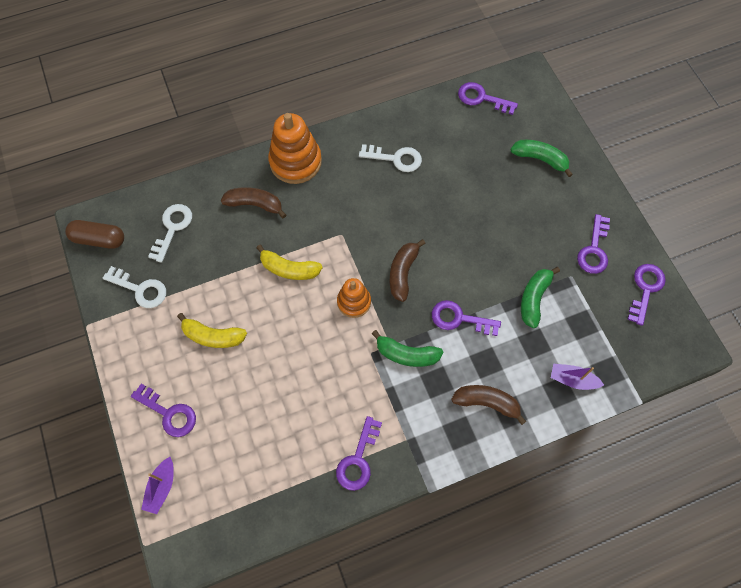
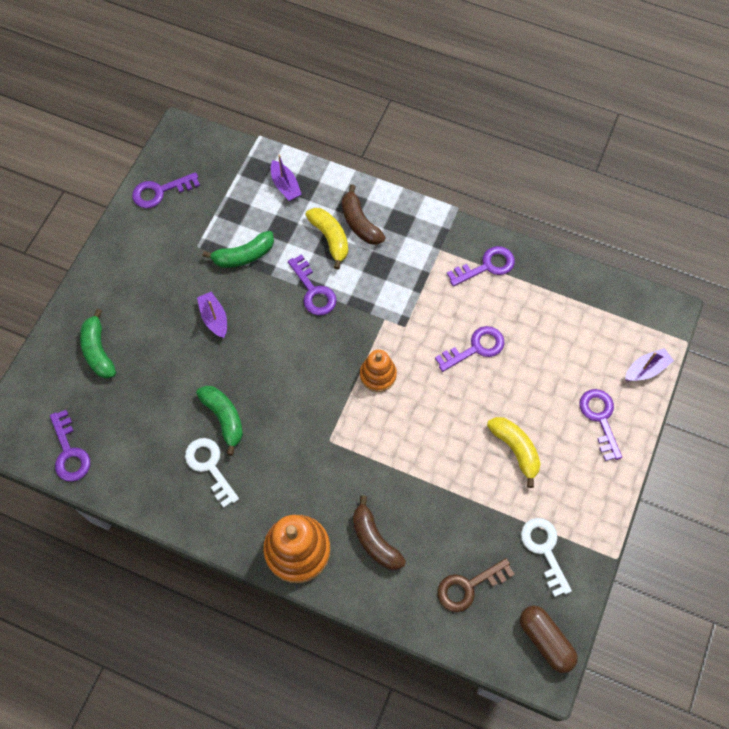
camera: 135 degrees left, 0 degrees up
(172, 228) = (468, 587): white key -> brown key
(289, 269) = (402, 450): yellow banana -> yellow banana (330, 238)
(403, 273) = (316, 362): brown banana -> none
(406, 354) = (379, 302): green banana -> green banana (224, 418)
(499, 240) = (214, 318): none -> purple boat
(594, 250) = (156, 248): purple key -> purple key (475, 348)

